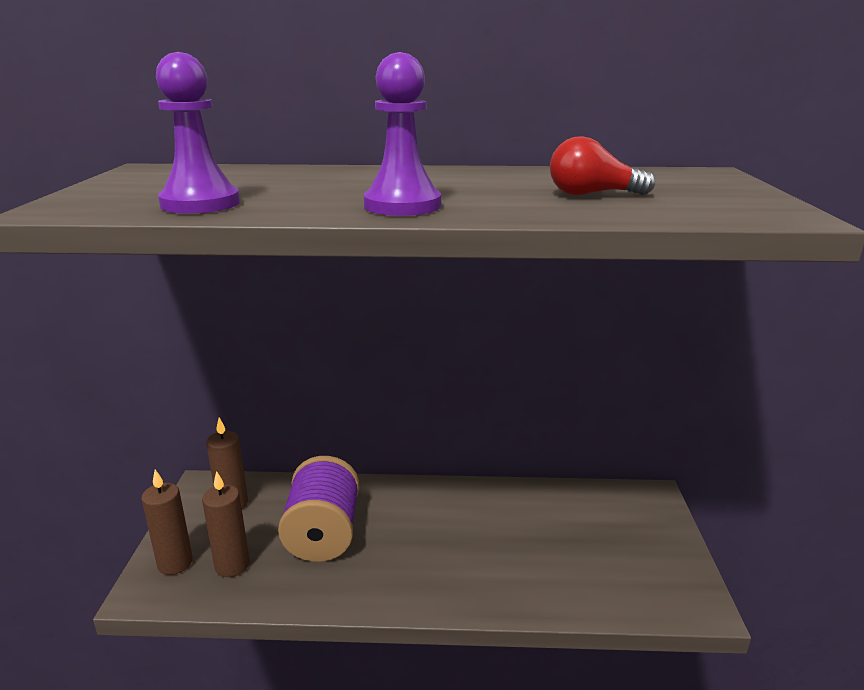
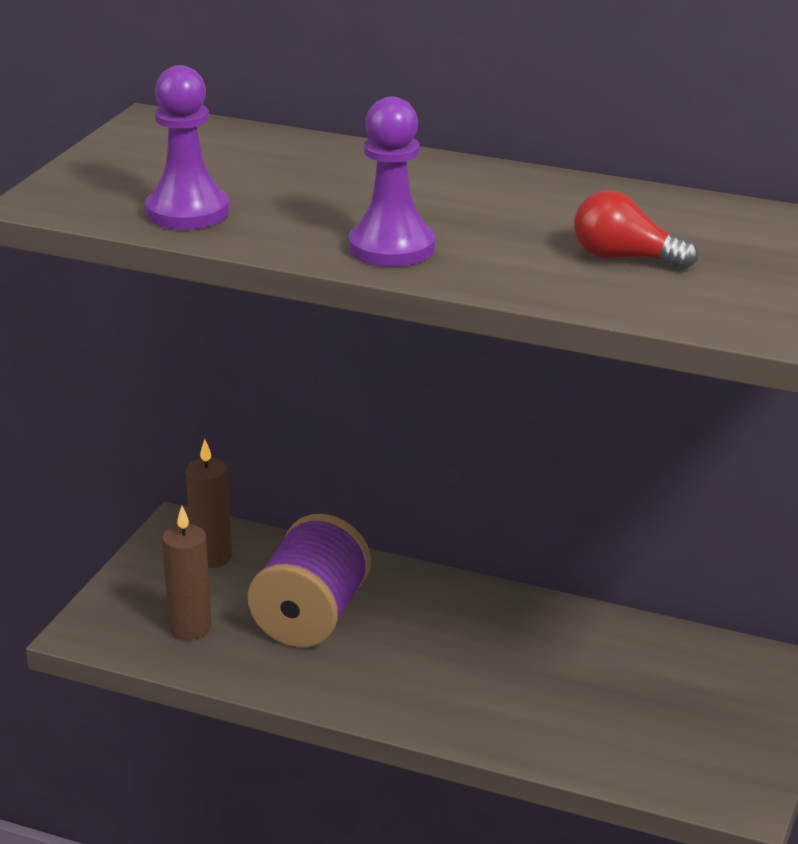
camera: 20 degrees right, 5 degrees up
(175, 563) = (125, 611): brown candle -> none

